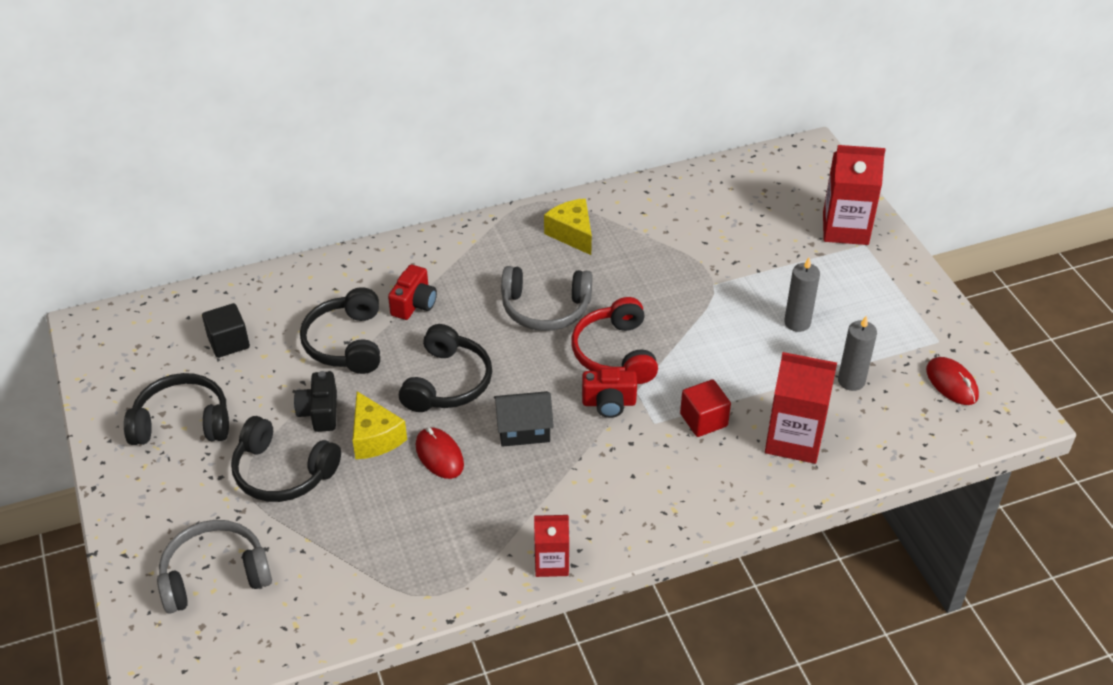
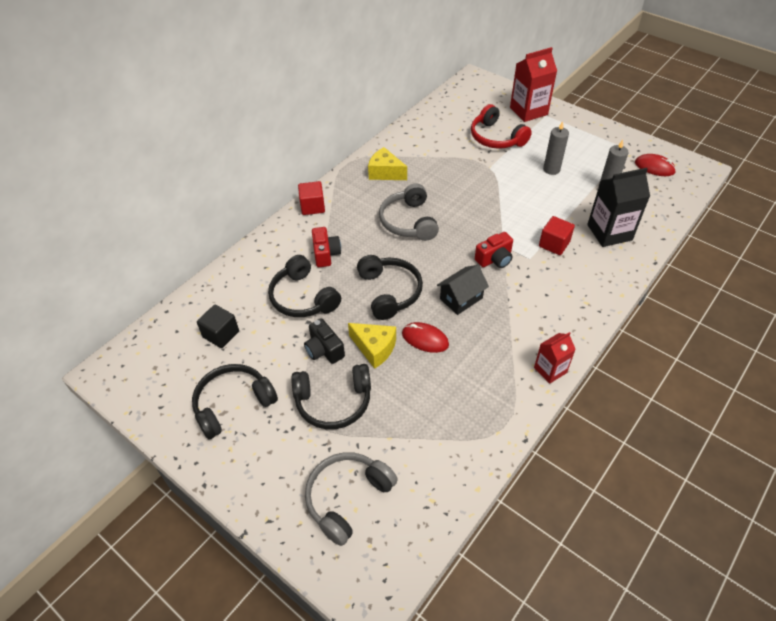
camera: 30 degrees left, 5 degrees up
(447, 239) = (312, 207): none -> red cube
(545, 308) = (408, 221): grey headphones -> grey headphones turned 105 degrees clockwise
(615, 353) = (471, 229): red headphones -> red headphones (496, 138)
(794, 439) = (609, 232): red carton -> black carton

